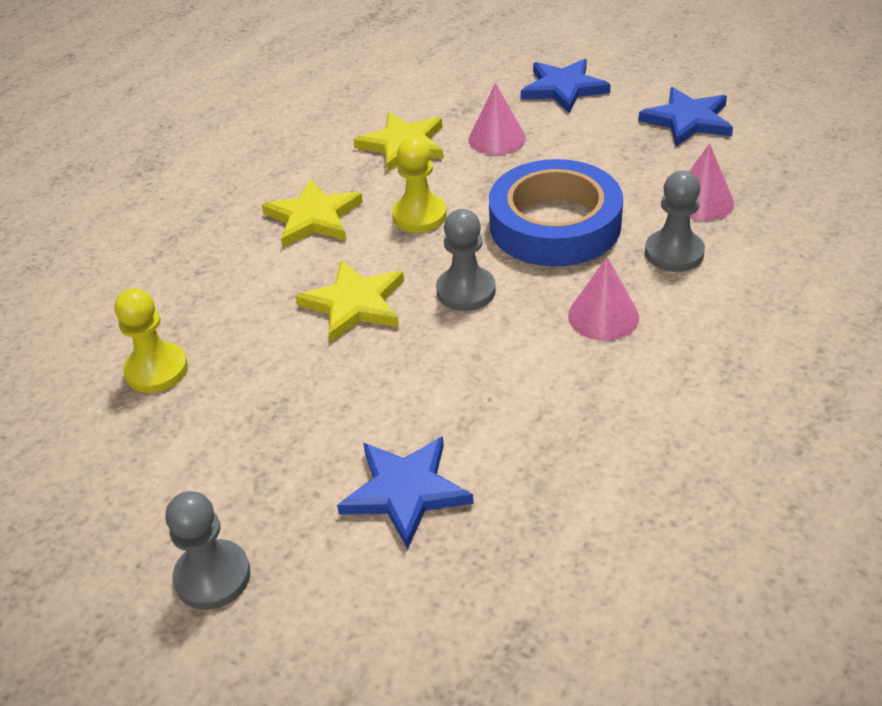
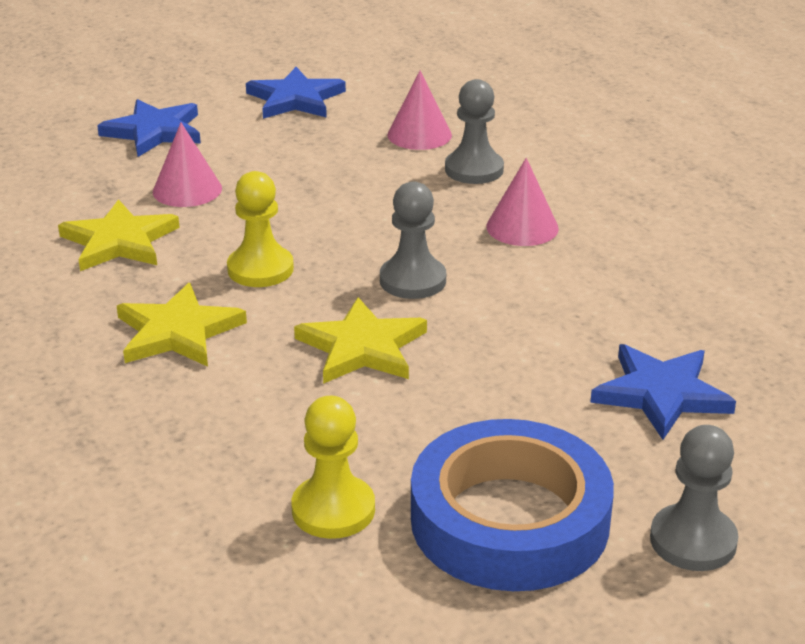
camera: 65 degrees left, 10 degrees down
(555, 224) = (367, 206): blue tape -> blue tape (509, 520)

